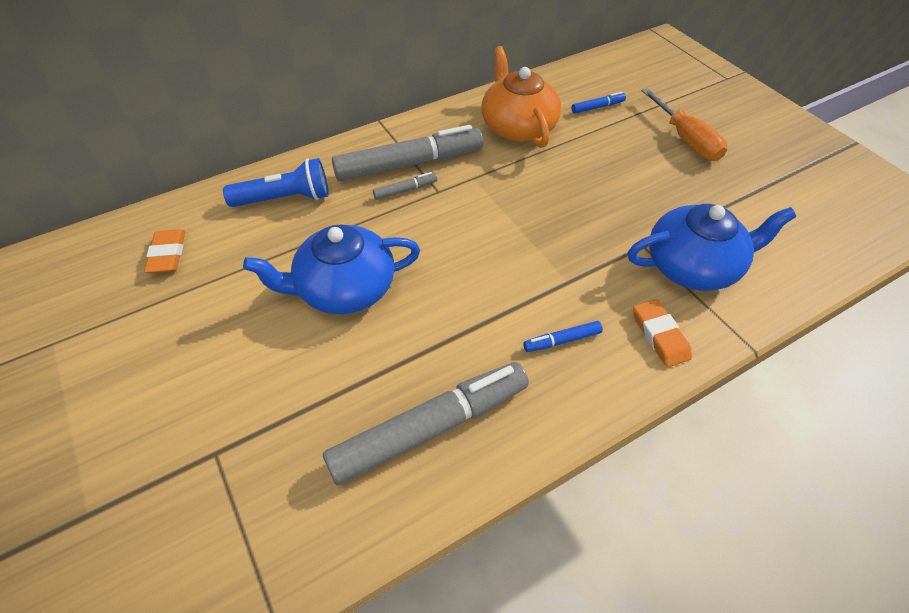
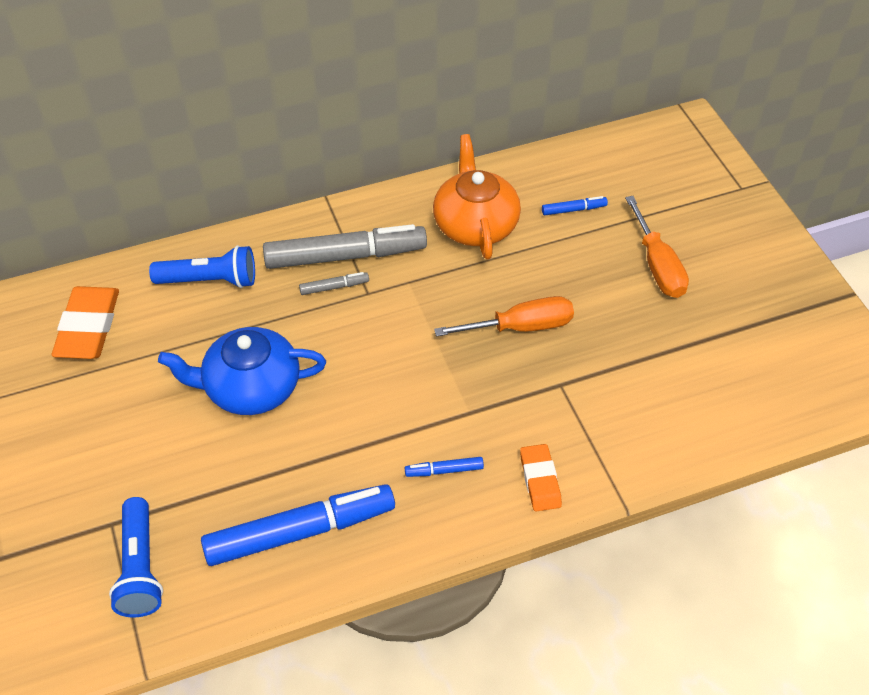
camera: 10 degrees right, 0 degrees up
(167, 254) = (88, 327): orange eraser -> orange eraser, size x1.62
(255, 501) = (140, 568): none -> blue flashlight
(430, 428) = (300, 532): grey marker -> blue marker
(588, 202) = (520, 327): none -> orange screwdriver
(693, 266) = (603, 414): blue teapot -> none

